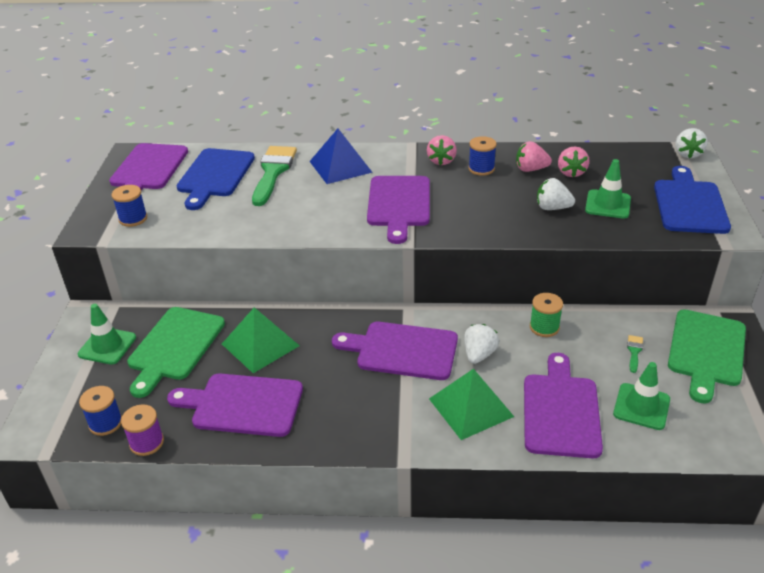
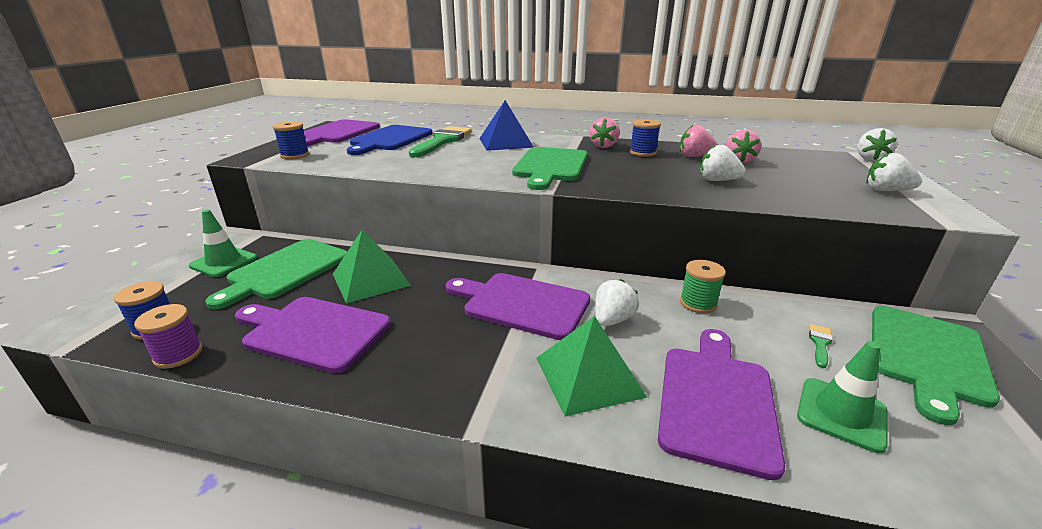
camera: 10 degrees right, 10 degrees down
(399, 204) = (550, 166): purple cutting board -> green cutting board
(608, 204) = (783, 183): green traffic cone -> none
(689, 204) = (885, 190): blue cutting board -> white strawberry

